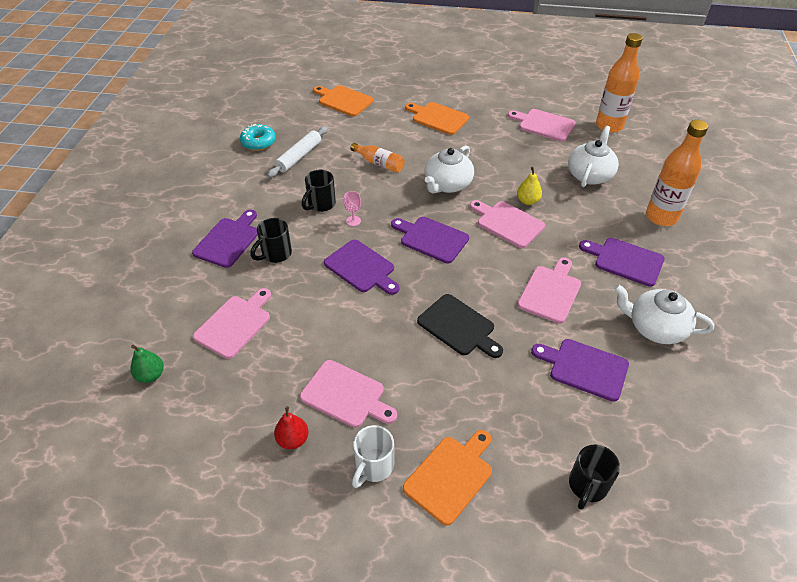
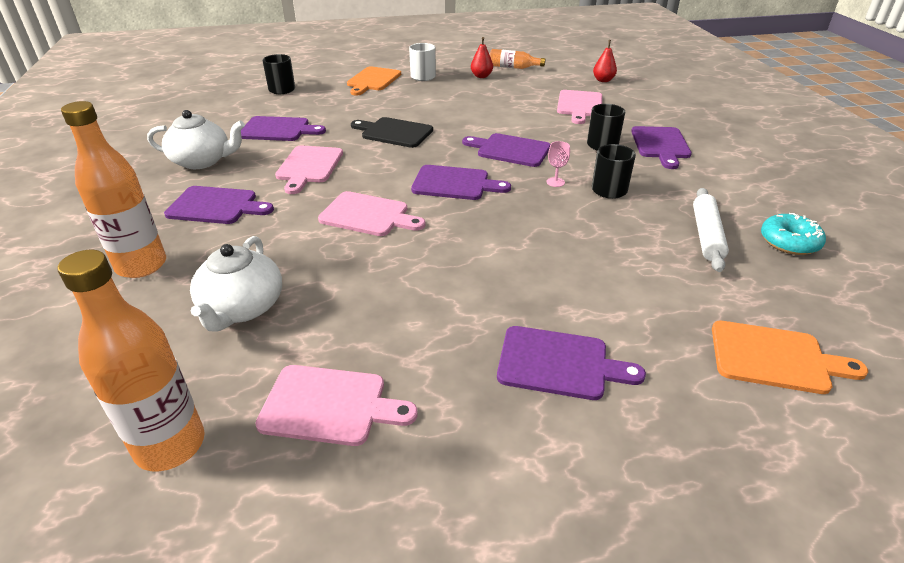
camera: 160 degrees right, 10 degrees down
(151, 375) = (603, 80): green pear -> red pear
(346, 395) = (462, 93): pink cutting board -> none
(379, 163) = (587, 251): orange bottle -> orange bottle (513, 67)
(438, 118) = (559, 363): orange cutting board -> purple cutting board
(447, 184) = (469, 244): white teapot -> none
(527, 201) = (345, 246): yellow pear -> none

